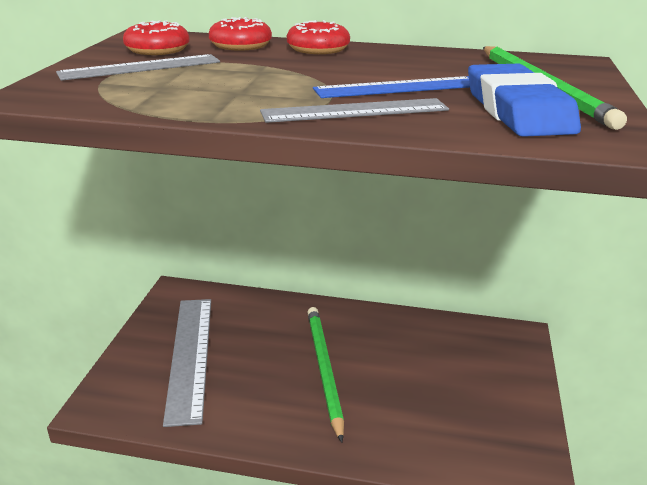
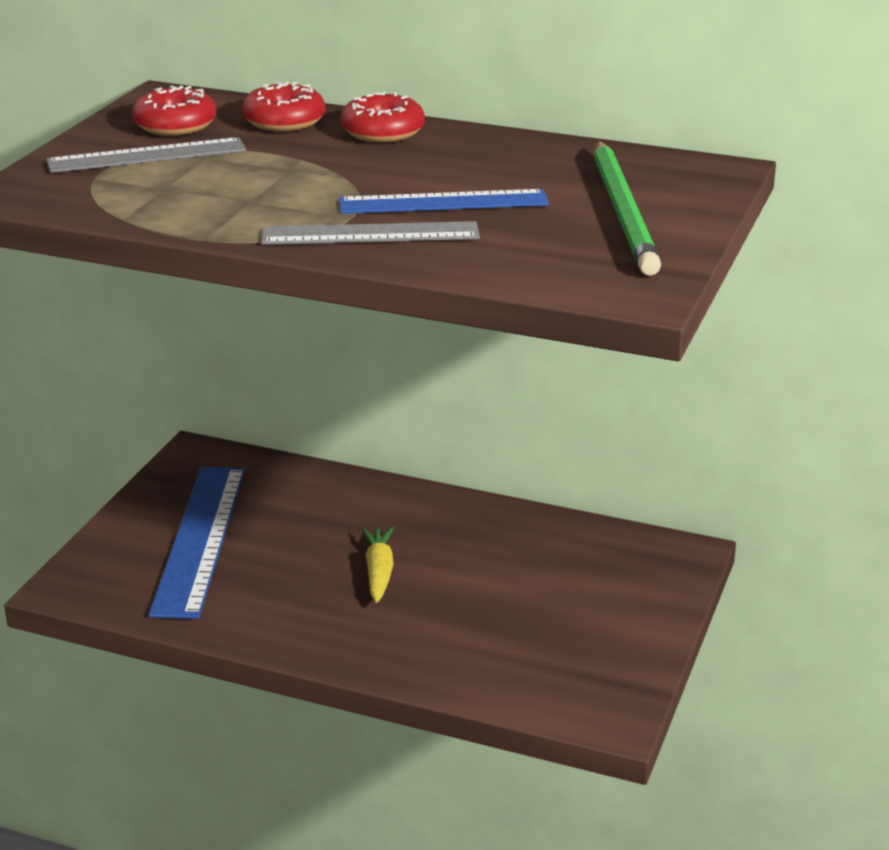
camera: 10 degrees right, 0 degrees up
(190, 356) = (199, 539): grey ruler -> blue ruler
(324, 369) = (379, 571): green pencil -> yellow carrot
(518, 110) = (561, 243): blue eraser -> none

